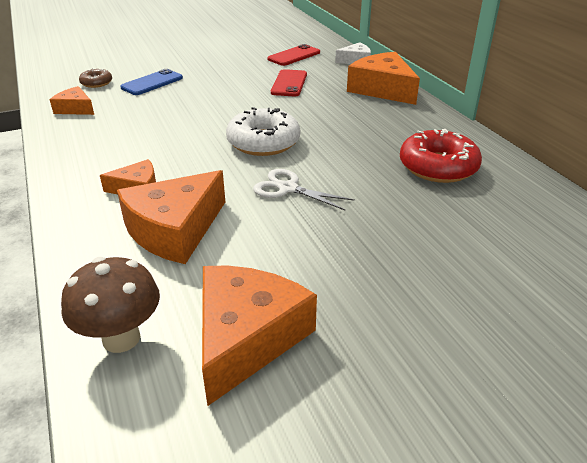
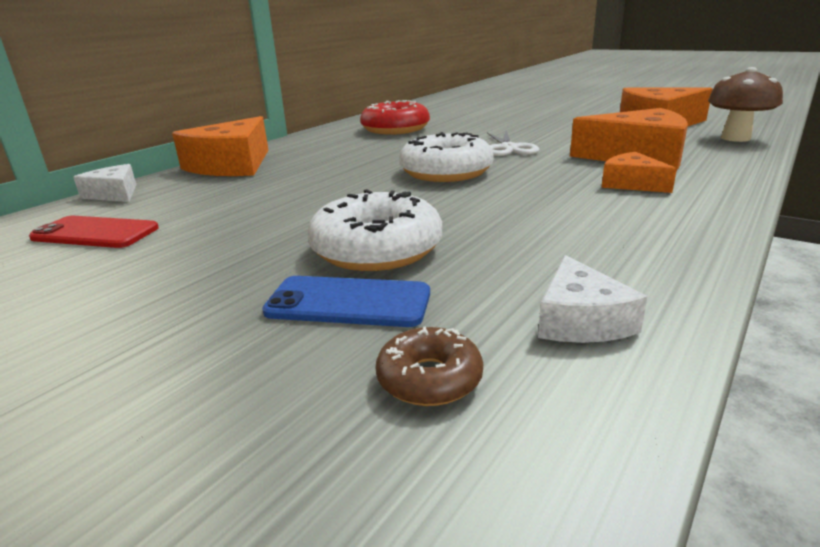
camera: 120 degrees left, 10 degrees down
(75, 109) = (580, 320): orange cheese -> white cheese
(184, 96) = (377, 249): none -> white donut
(289, 83) = (248, 203): red phone -> none

